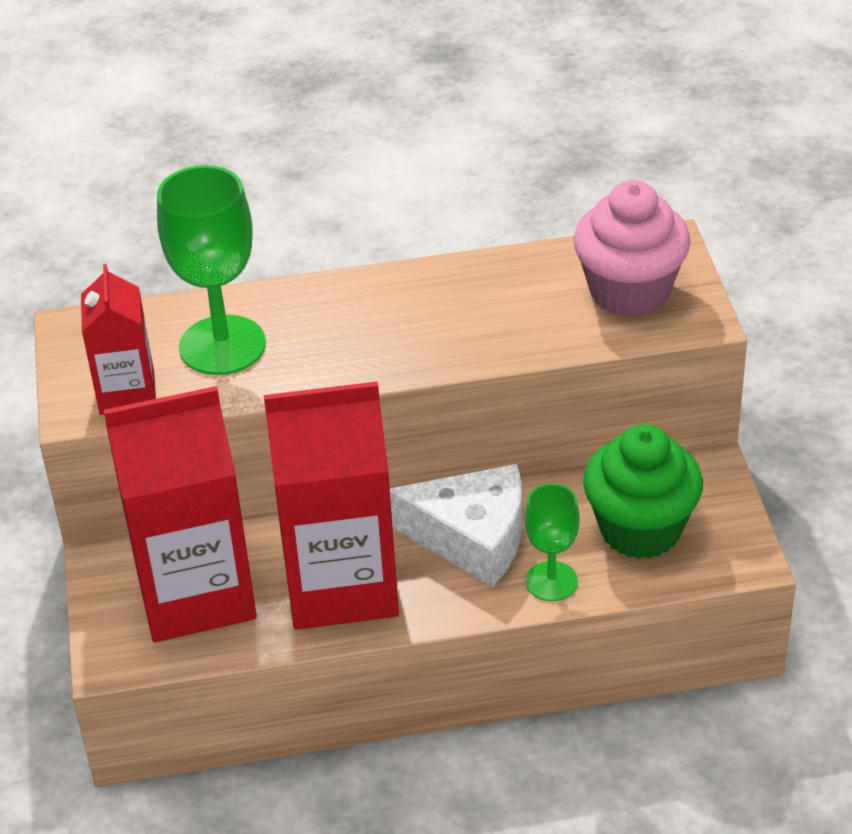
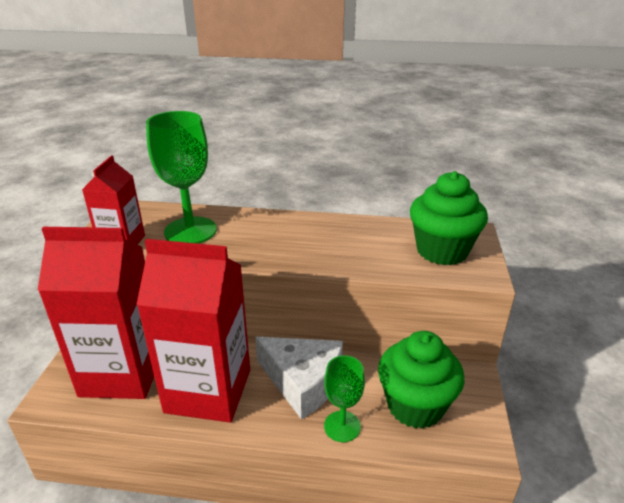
camera: 15 degrees right, 10 degrees down
(629, 292) = (442, 251): pink cupcake -> green cupcake

